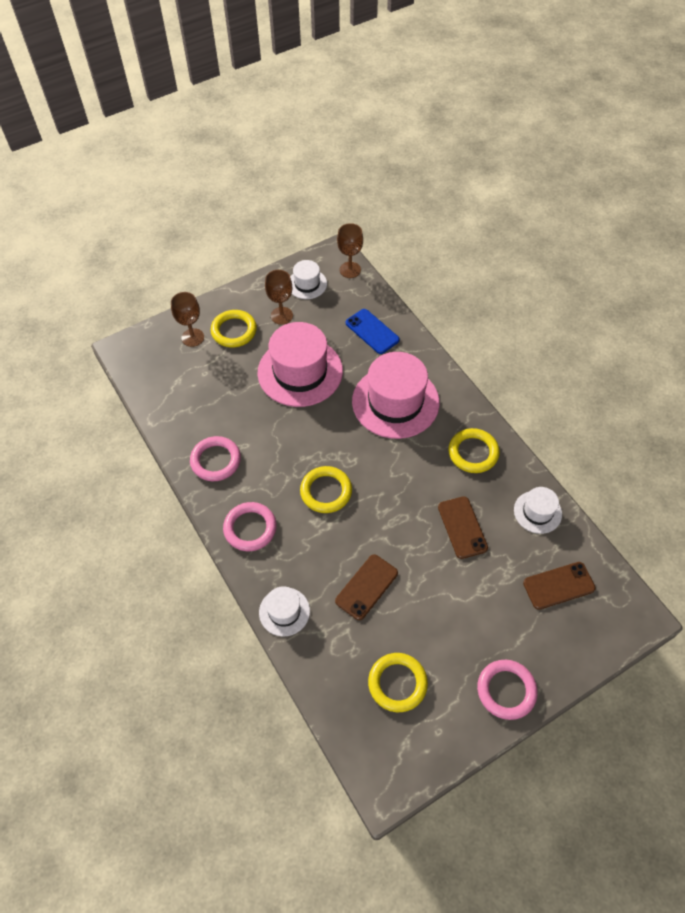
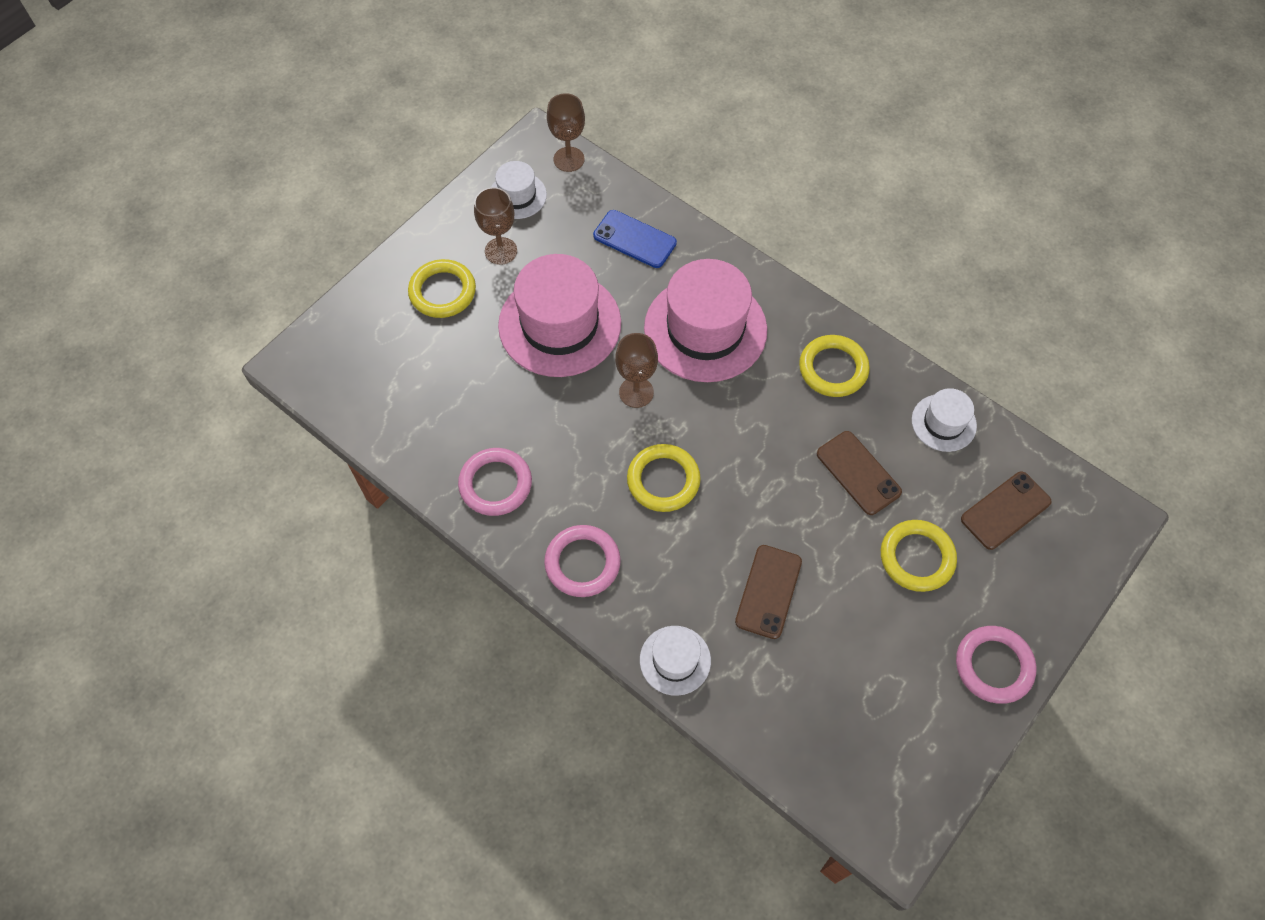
camera: 20 degrees left, 5 degrees up
(192, 337) = (387, 318): brown goblet -> brown goblet (636, 392)
(397, 683) = (857, 704): yellow ring -> yellow ring (917, 557)

